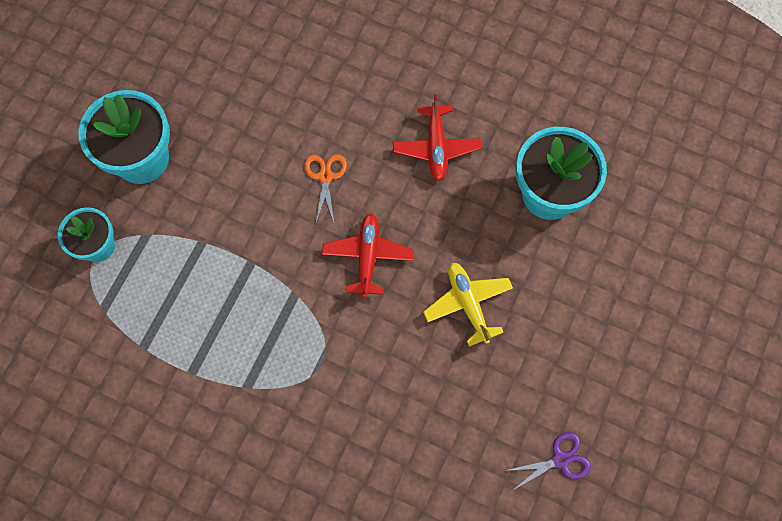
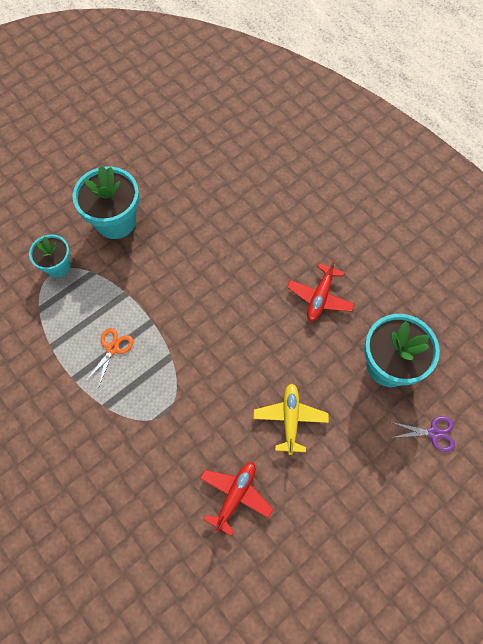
camera: 25 degrees right, 5 degrees down
(325, 177) = (232, 285): orange scissors -> orange scissors (113, 348)
(368, 256) = (234, 352): red plane -> red plane (235, 495)
(560, 460) = (305, 571): purple scissors -> purple scissors (433, 433)

